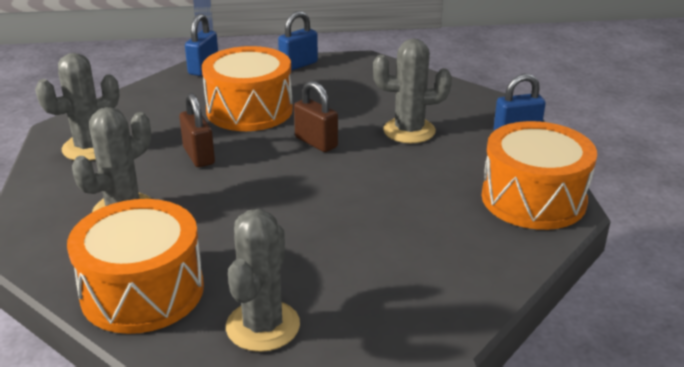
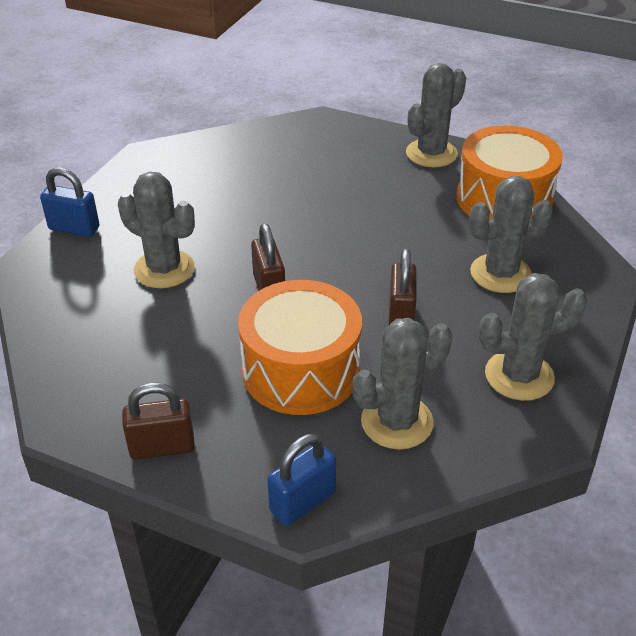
camera: 150 degrees left, 10 degrees up
(168, 106) = (397, 422): none -> grey cactus
(298, 65) = (162, 447): blue padlock -> brown padlock
(533, 199) = (158, 169): orange drum -> none

